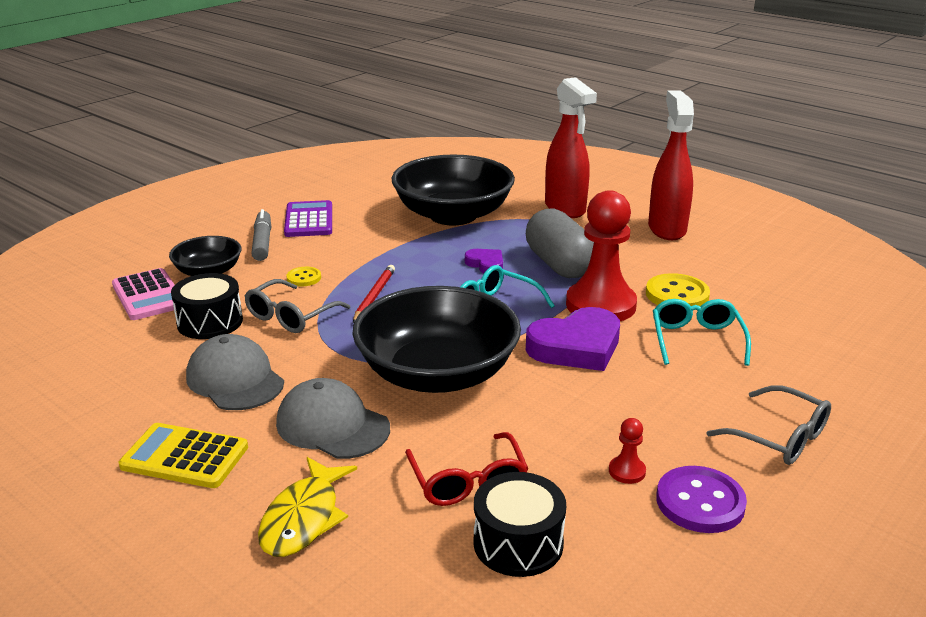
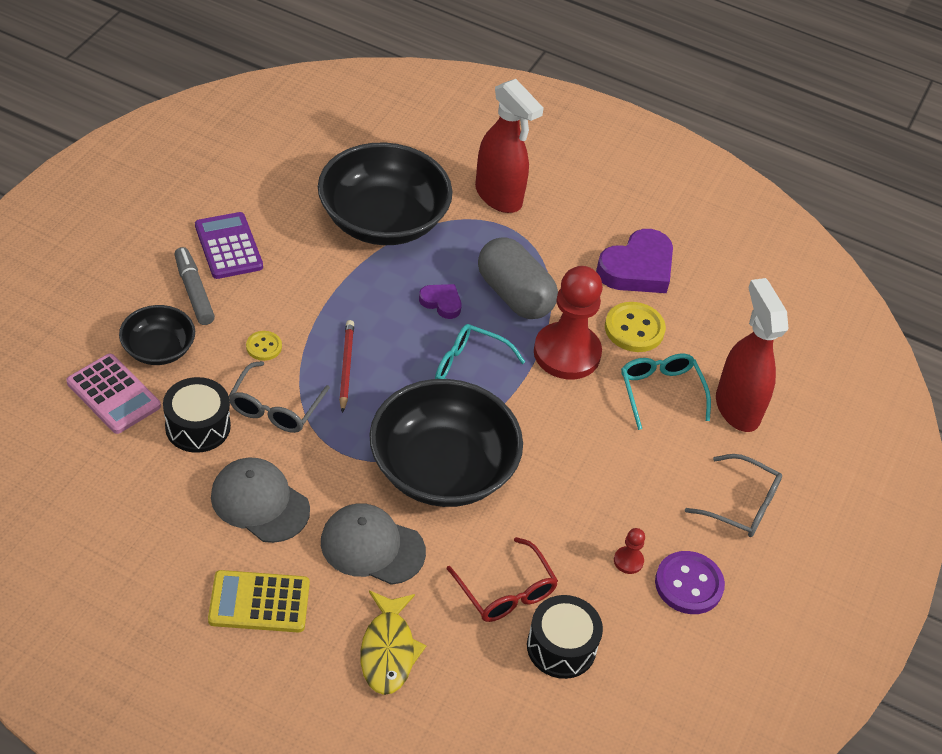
camera: 20 degrees left, 20 degrees up
(576, 347) = (557, 416): purple heart -> purple heart (637, 268)
(666, 229) = (608, 222): red spray bottle -> red spray bottle (737, 408)

